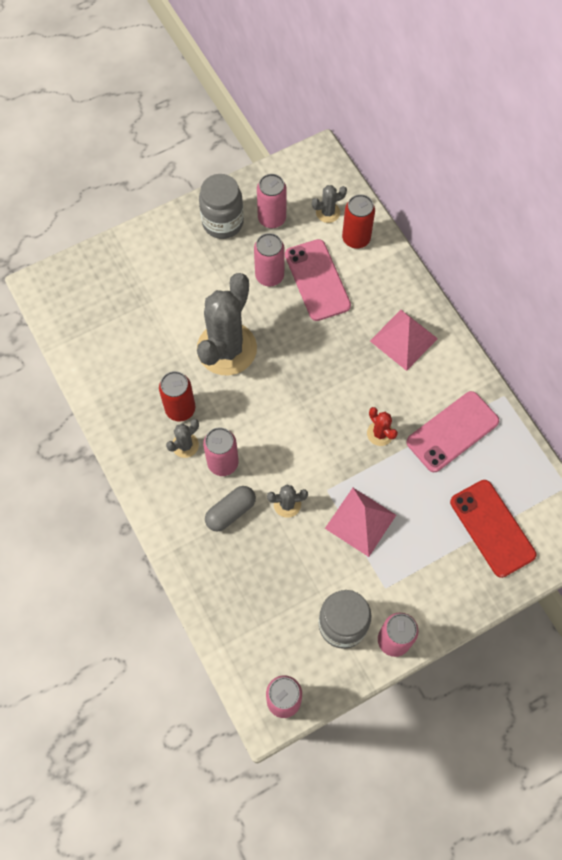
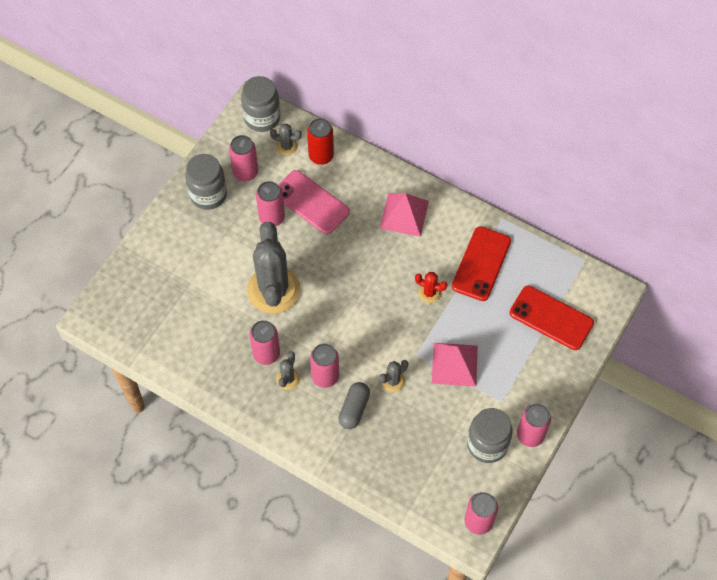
camera: 30 degrees left, 5 degrees down
(180, 409) = (266, 354): red can -> pink can
(321, 172) = (262, 118): none -> grey jar
(328, 212) = (286, 146): grey cactus -> grey cactus turned 60 degrees clockwise
(452, 432) = (481, 264): pink phone -> red phone

